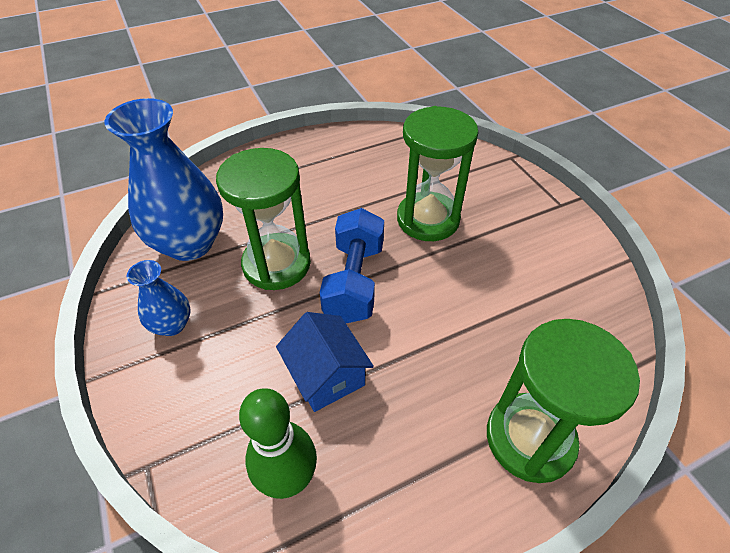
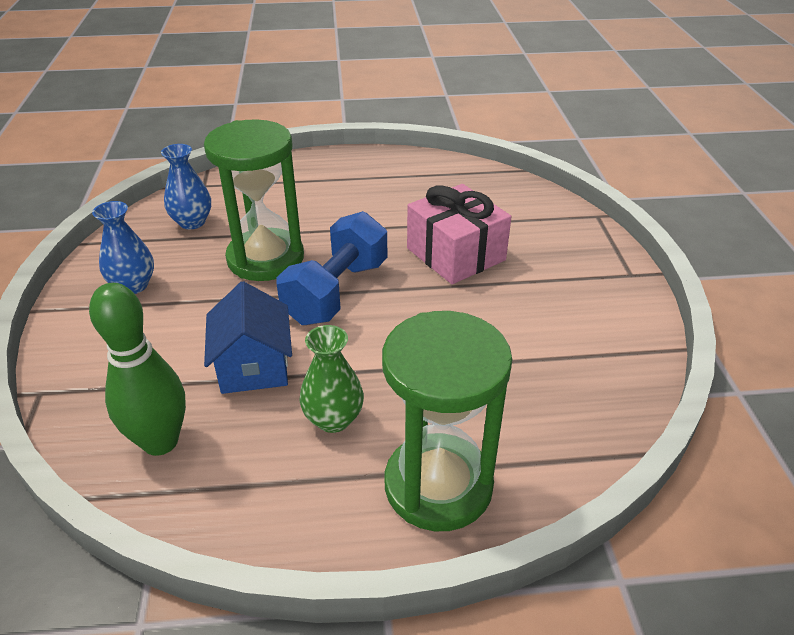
camera: 20 degrees right, 10 degrees down
(190, 243) = (192, 222): blue vase -> blue vase, size x0.50
(419, 405) = (333, 419): none -> green vase
(428, 219) = (456, 254): green hourglass -> pink gift

